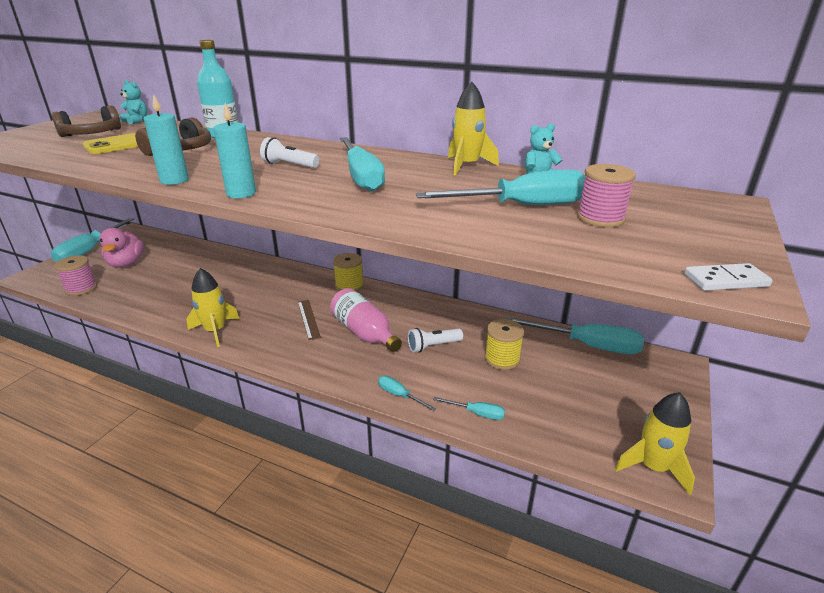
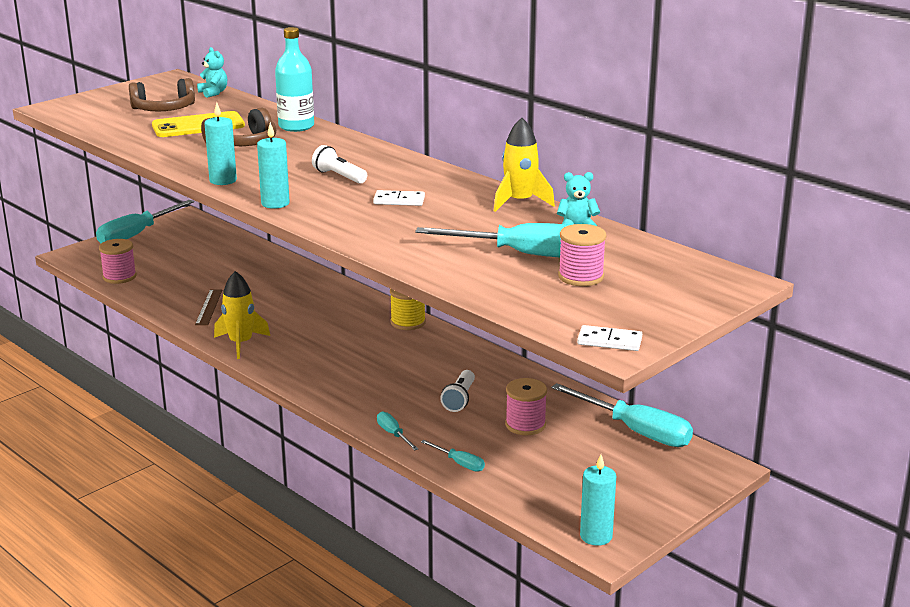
camera: 20 degrees right, 5 degrees down
(126, 263) = (172, 256): pink duck -> none
(308, 319) = (342, 349): brown ruler -> brown ruler (208, 307)
(361, 177) = (399, 200): turquoise screwdriver -> white domino
(364, 333) = (394, 373): pink bottle -> none
(433, 346) = (459, 399): white flashlight -> white flashlight turned 75 degrees counterclockwise
(502, 359) = (525, 425): yellow spool -> pink spool
(653, 467) = (596, 536): yellow rocket -> turquoise candle

